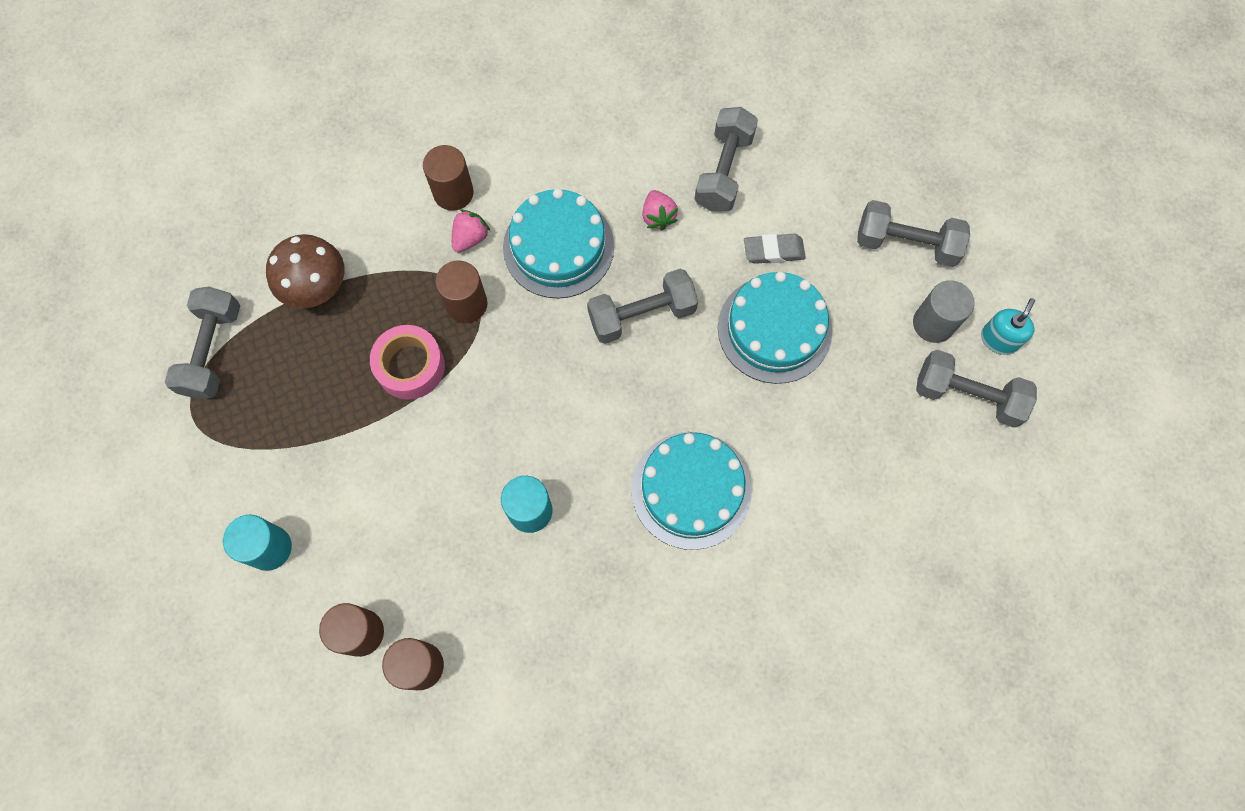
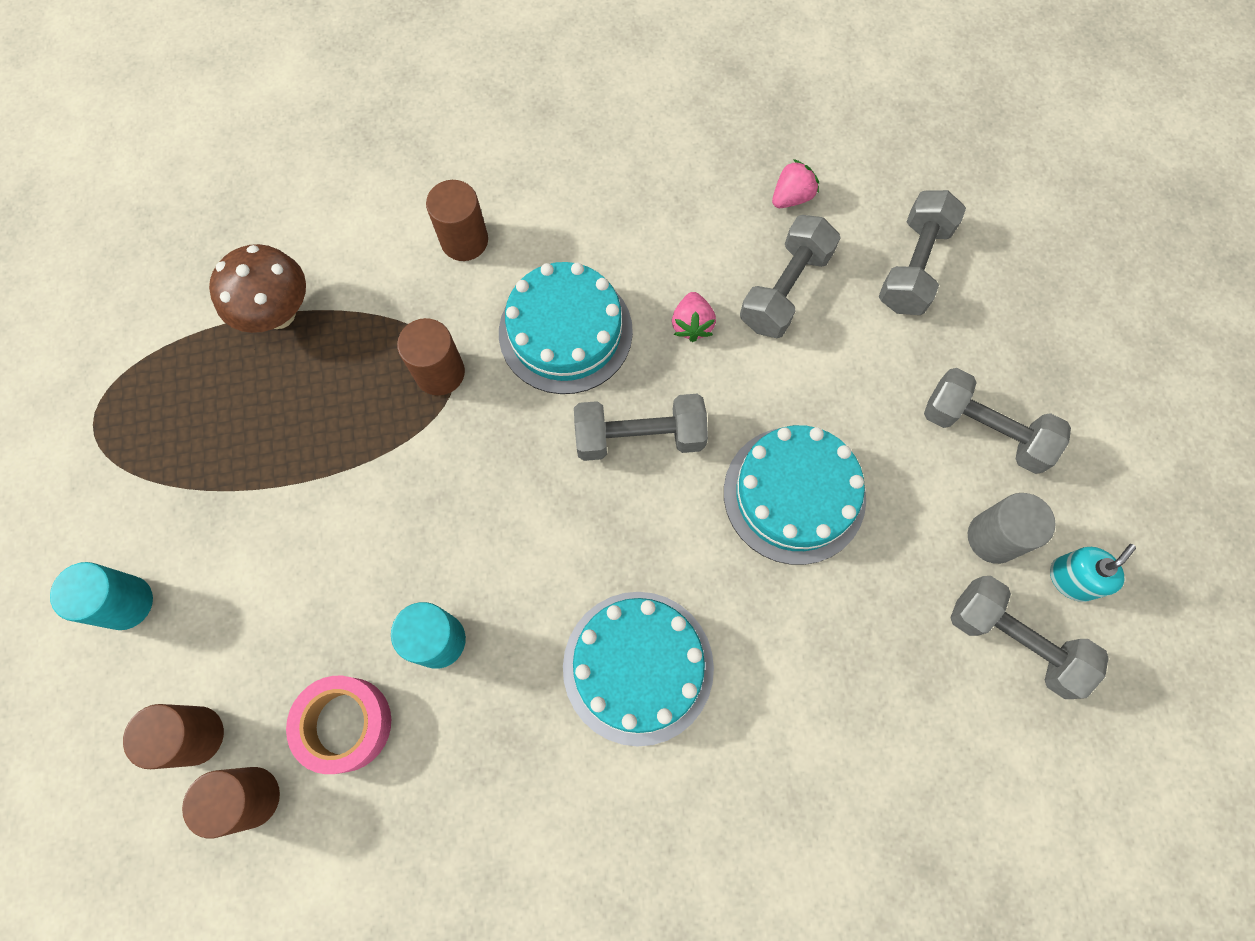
camera: 15 degrees right, 0 degrees up
(212, 351) = (140, 355): grey dumbbell -> grey dumbbell (913, 266)
(410, 366) = (353, 429): pink tape -> pink tape (345, 724)
(470, 238) = (468, 297): pink strawberry -> pink strawberry (791, 197)
(773, 251) = (819, 399): grey eraser -> none

